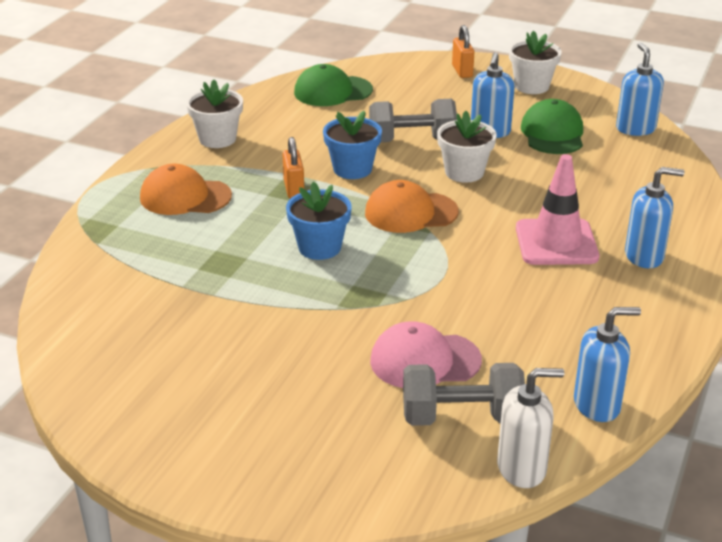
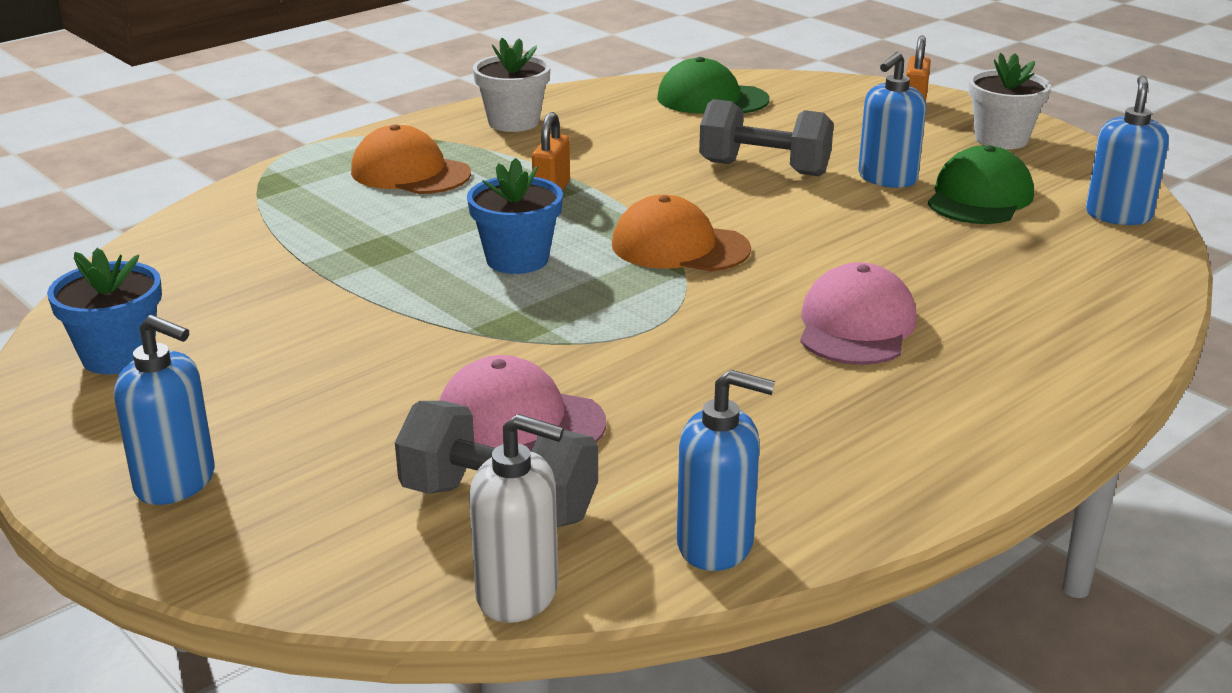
camera: 25 degrees right, 5 degrees down
(352, 169) = (651, 184): blue flower pot -> blue flower pot (118, 356)
(464, 172) = (802, 217): white flower pot -> none
(556, 243) = (856, 326): pink traffic cone -> pink cap
(644, 256) = (980, 373): blue soap dispenser -> blue soap dispenser (176, 482)

